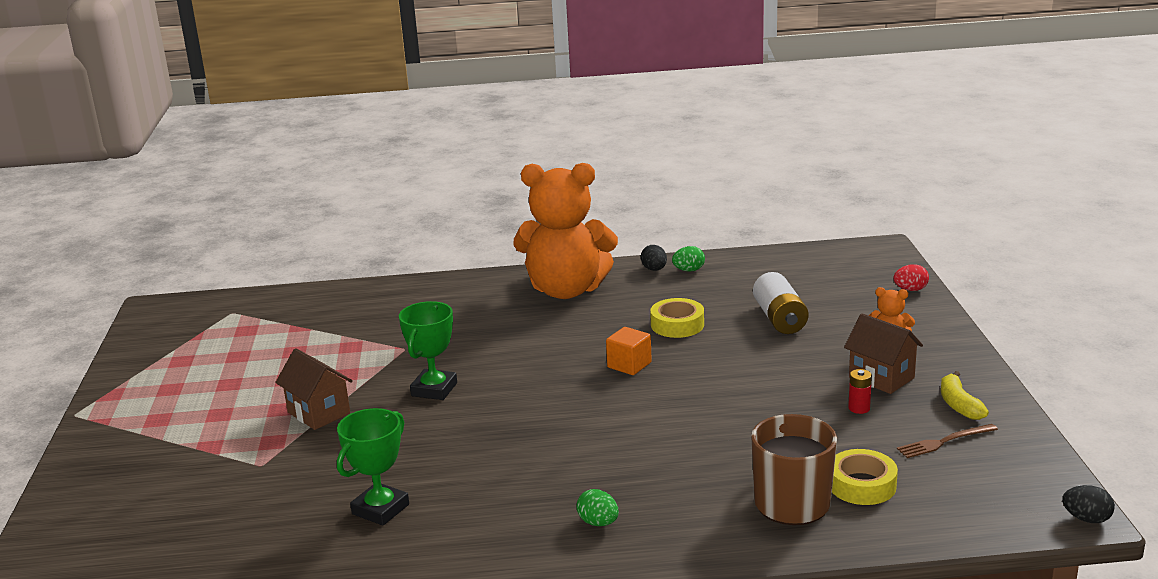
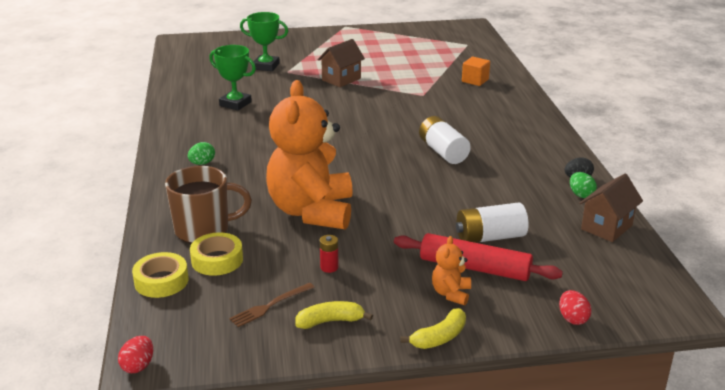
camera: 85 degrees right, 5 degrees up
(434, 389) = (368, 107): green trophy -> green trophy (266, 66)
(566, 290) = (526, 143): orange teddy bear -> orange teddy bear (312, 211)
(582, 338) = (443, 152): none -> white battery
(629, 365) = (402, 170): orange cube -> orange cube (475, 80)
(677, 325) = (471, 189): yellow tape -> yellow tape (161, 281)
(840, 329) = (474, 268): none -> red rolling pin
(881, 378) = (381, 283): brown house -> brown house (606, 227)
(944, 442) = (270, 306): brown fork -> brown fork turned 105 degrees counterclockwise
(962, 349) = (439, 337): none -> yellow banana
(1086, 519) = (138, 366): black egg -> red egg

